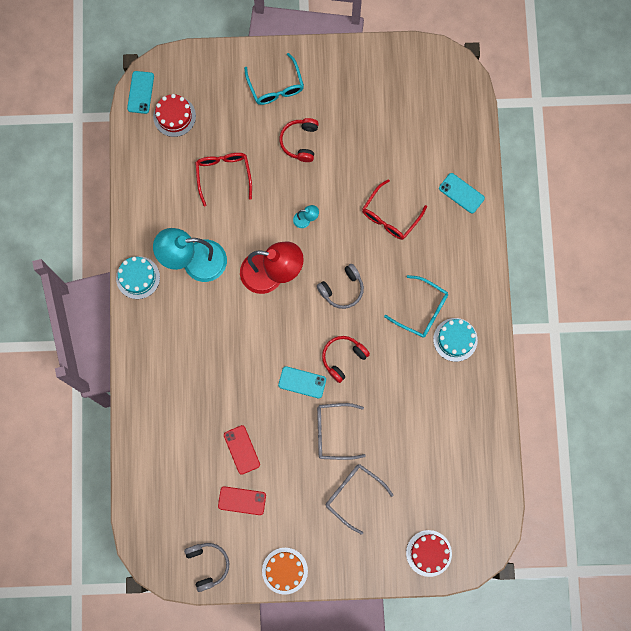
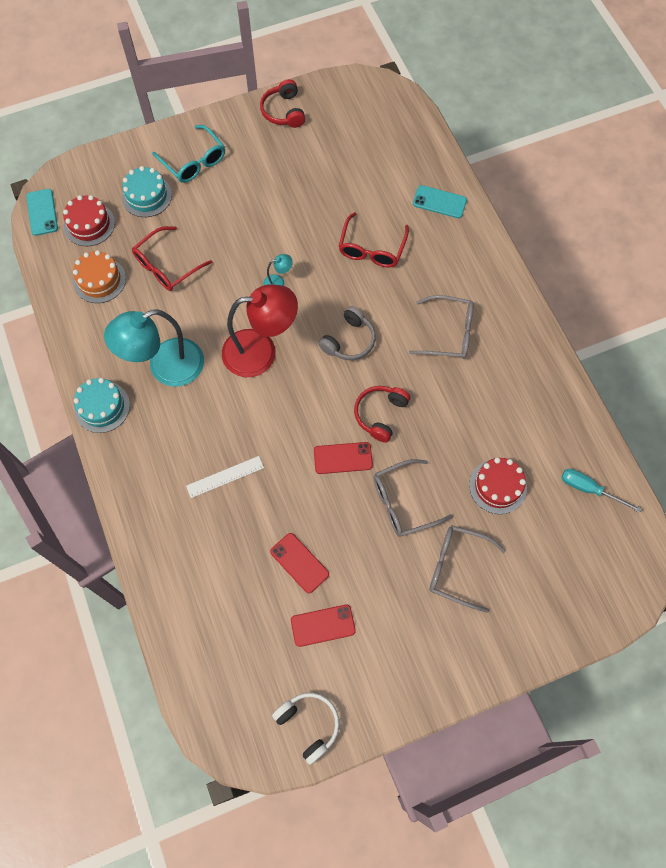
camera: 20 degrees left, 10 degrees down
(207, 564) = (309, 724): grey headphones -> white headphones
(210, 365) = (225, 477): none -> white ruler
(223, 175) = (167, 266): red glasses -> red glasses turned 105 degrees counterclockwise
(285, 570) = (410, 694): orange cake -> orange cake (99, 280)
(300, 142) = (241, 206): red headphones -> red headphones (283, 111)
(302, 382) = (343, 458): turquoise phone -> red phone
(422, 310) = (449, 333): turquoise glasses -> grey glasses
(429, 553) = (578, 605): red cake -> red cake (497, 486)
(455, 339) = (499, 351): turquoise cake -> turquoise cake (146, 196)
(475, 472) = (589, 489): none -> turquoise screwdriver

